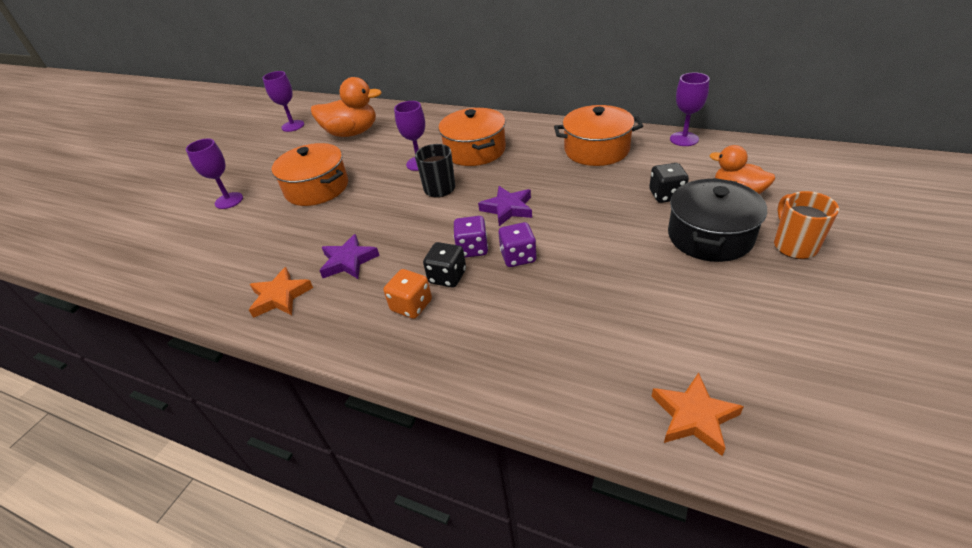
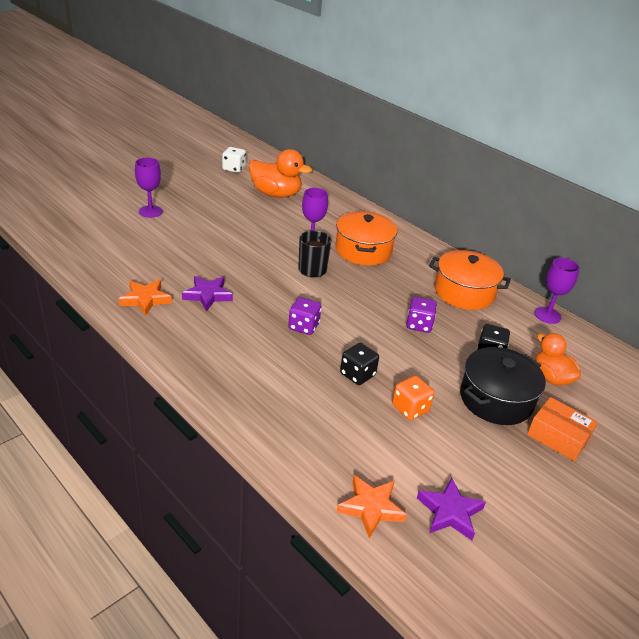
camera: 15 degrees right, 5 degrees down
(293, 126) = (234, 168): purple goblet -> white dice
(317, 188) = (220, 229): orange pot -> none
(411, 305) = (231, 347): orange dice -> orange dice (410, 408)
(447, 277) = (270, 338): black dice -> black dice (357, 374)
(508, 209) = (353, 308): purple star -> purple star (450, 512)
(518, 257) = (333, 347): purple dice -> purple dice (419, 325)
(794, 245) = (558, 436): orange mug -> orange box

